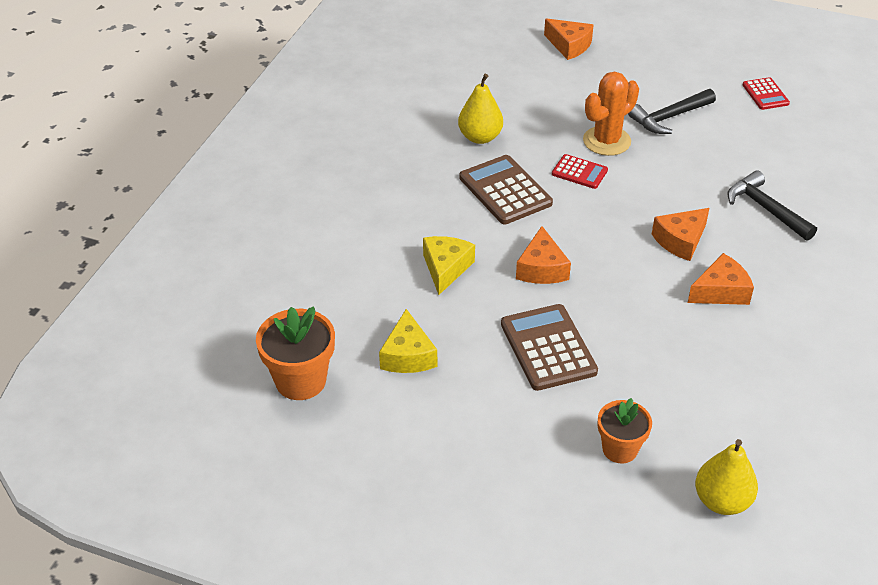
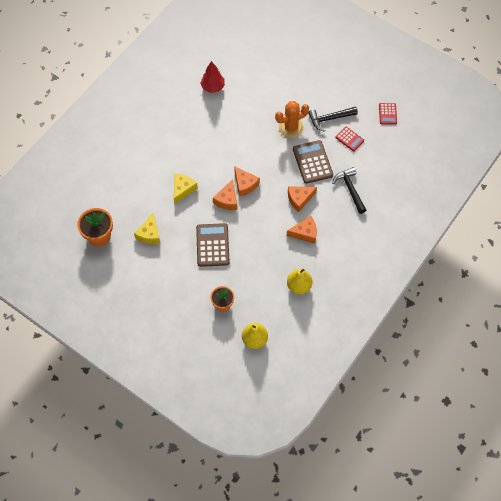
camera: 15 degrees right, 20 degrees up
(435, 110) = (213, 87): none -> red tree
(480, 137) = (228, 111): yellow pear -> yellow pear (299, 286)
(505, 190) = (228, 148): brown calculator -> brown calculator (312, 162)
(569, 46) = (299, 56): orange cheese -> orange cheese (245, 184)
(579, 172) = (269, 145): red calculator -> red calculator (349, 139)

